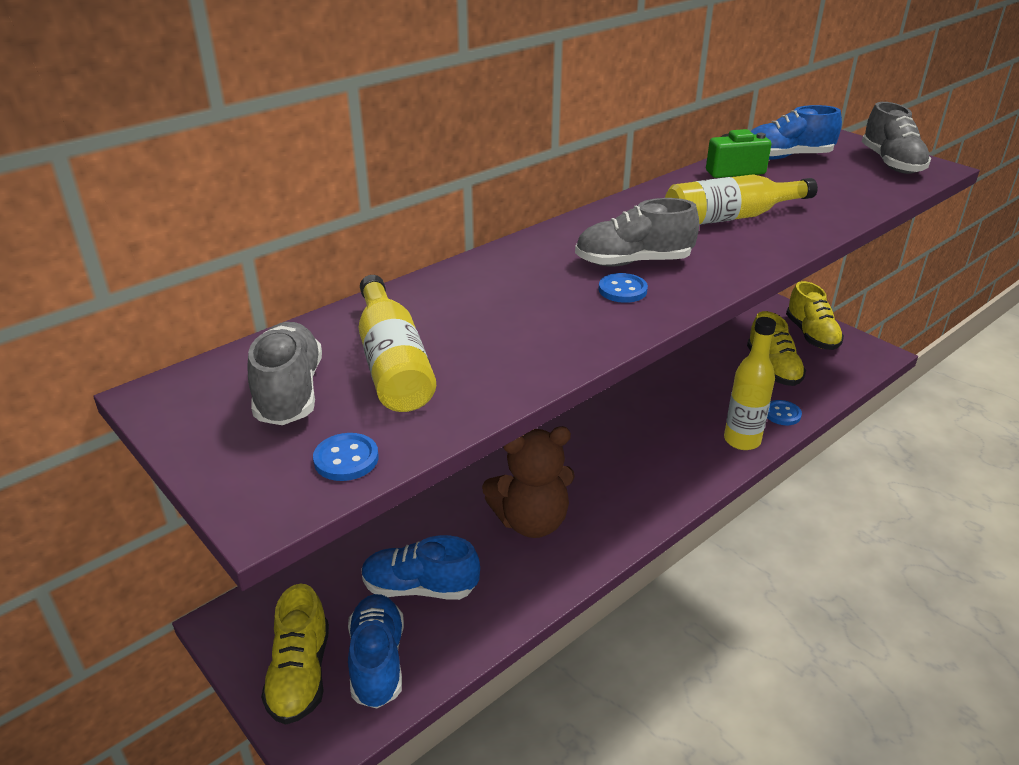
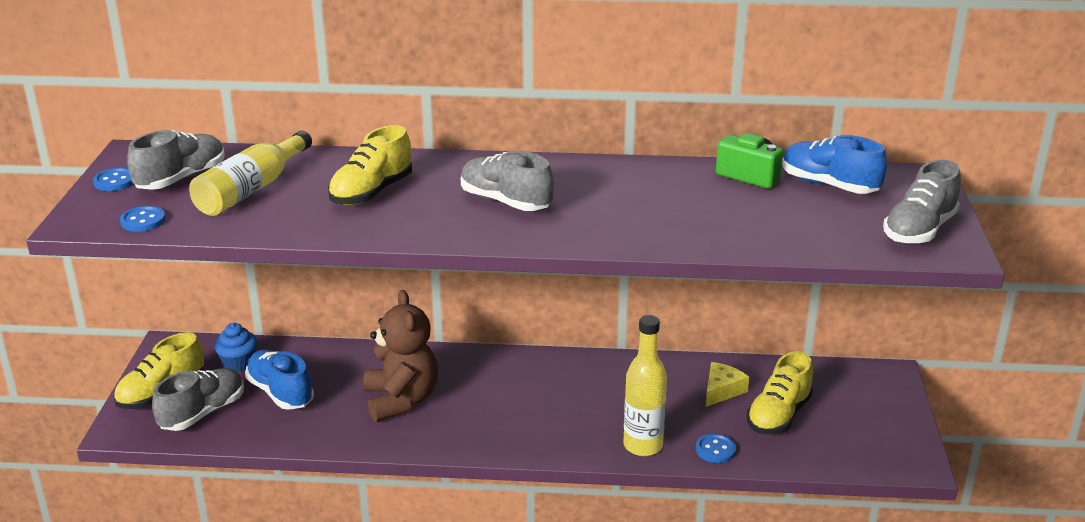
camera: 45 degrees right, 5 degrees down
(332, 589) = (238, 363): none -> blue cupcake
(377, 661) = (203, 413): blue shoe -> grey shoe
(531, 521) = (401, 400): brown teddy bear -> brown teddy bear turned 135 degrees counterclockwise
(622, 290) = (456, 214): blue button -> blue button (115, 181)
(717, 372) = (722, 390): none -> yellow cheese
(730, 217) = (651, 206): yellow bottle -> none
(811, 335) = (875, 413): yellow shoe -> yellow shoe (371, 192)

